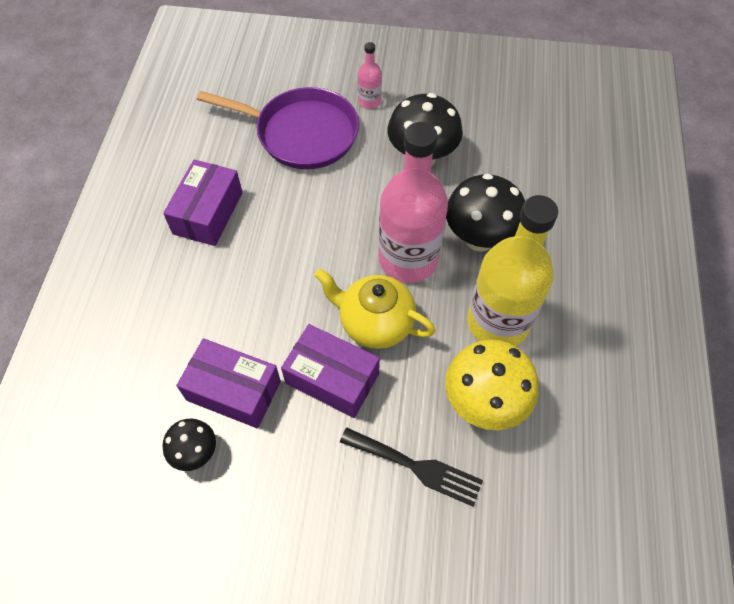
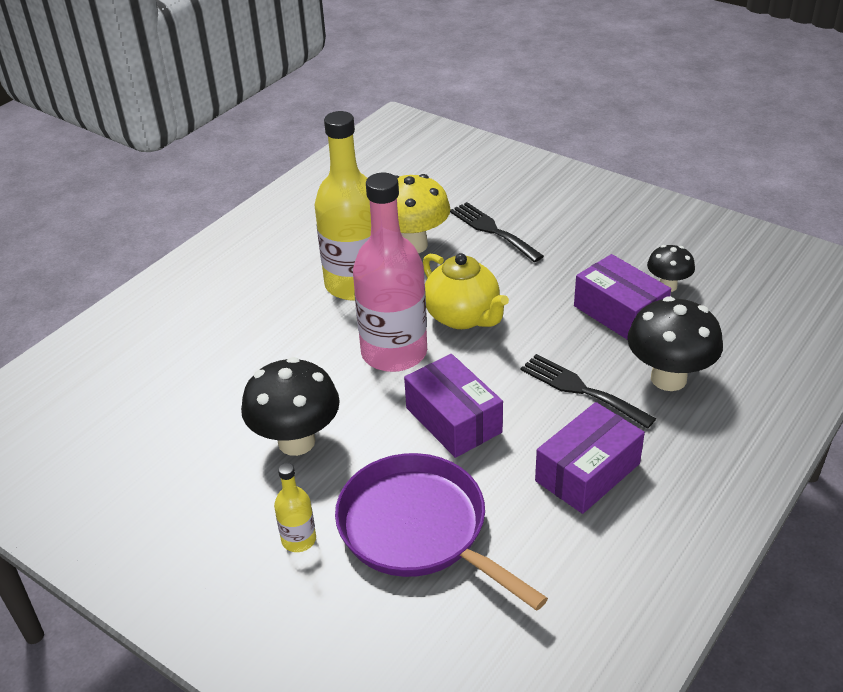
camera: 150 degrees left, 20 degrees down
(238, 284) = (580, 389): none -> black fork
(332, 378) = (526, 294): purple box -> purple box (453, 420)
(369, 101) = (299, 539): pink bottle -> yellow bottle
(479, 238) = (310, 346): black mushroom -> black mushroom (668, 378)

